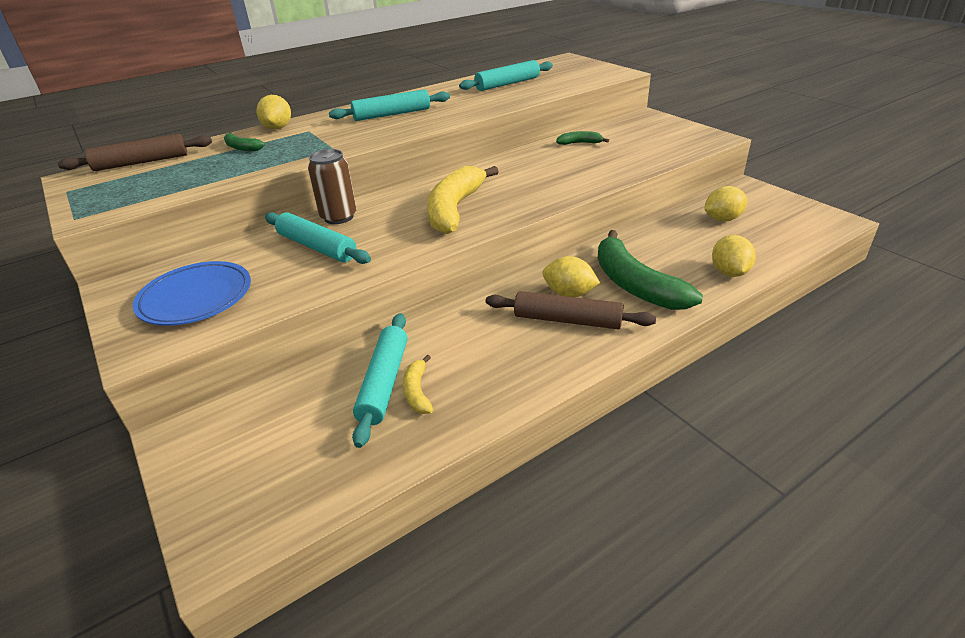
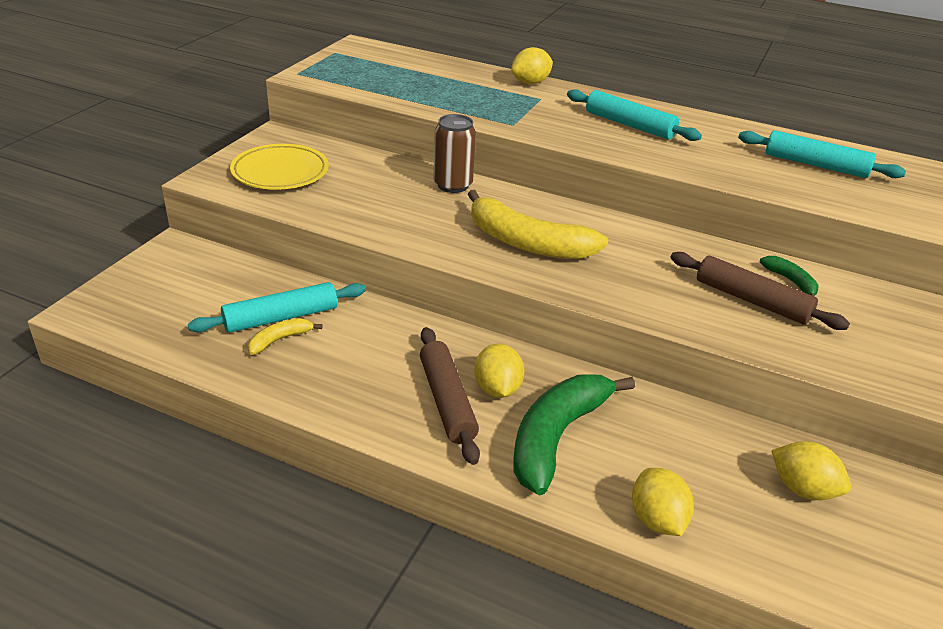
camera: 55 degrees right, 0 degrees up
(141, 162) = (405, 57): brown rolling pin -> brown rolling pin (752, 300)
(196, 298) = (280, 172): blue plate -> yellow plate
(242, 148) = (472, 83): green banana -> none
(317, 247) = (393, 194): turquoise rolling pin -> none
(455, 209) = (527, 243): yellow banana -> yellow banana turned 135 degrees counterclockwise
(729, 272) = (657, 520): yellow lemon -> yellow lemon turned 75 degrees counterclockwise

